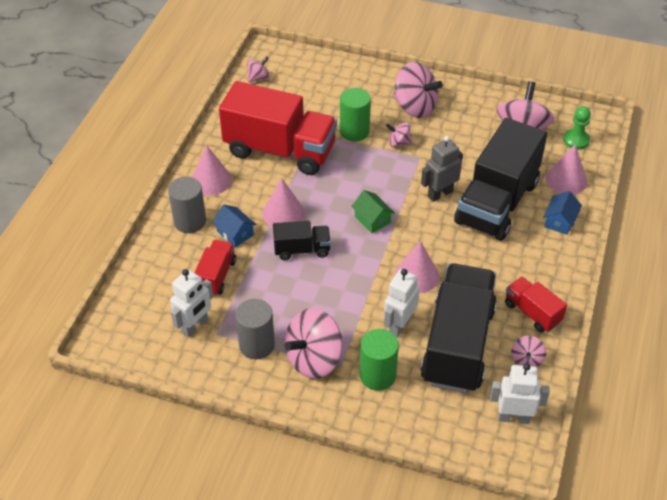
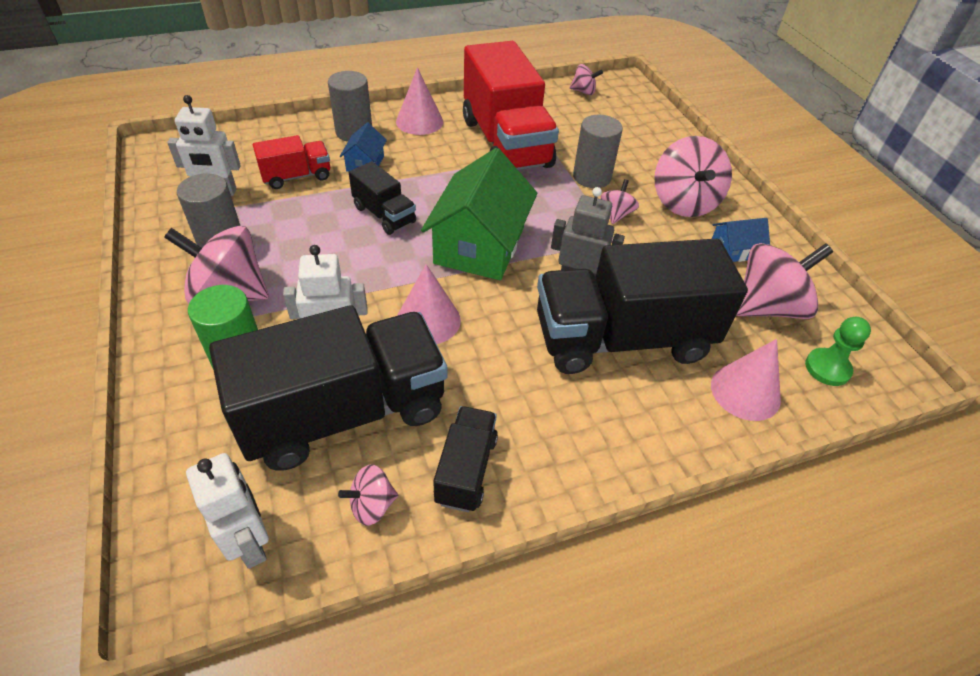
camera: 50 degrees right, 0 degrees up
(283, 213) = (423, 181): pink cone -> none
(354, 131) = (592, 177): green cylinder -> grey cylinder
(372, 219) = (480, 245): green house -> green house, size x2.14
(399, 143) = (616, 214): pink spinning top -> pink spinning top turned 45 degrees clockwise
(532, 313) = (466, 469): red truck -> black truck
(560, 221) = (663, 421): blue house -> blue house (734, 250)

